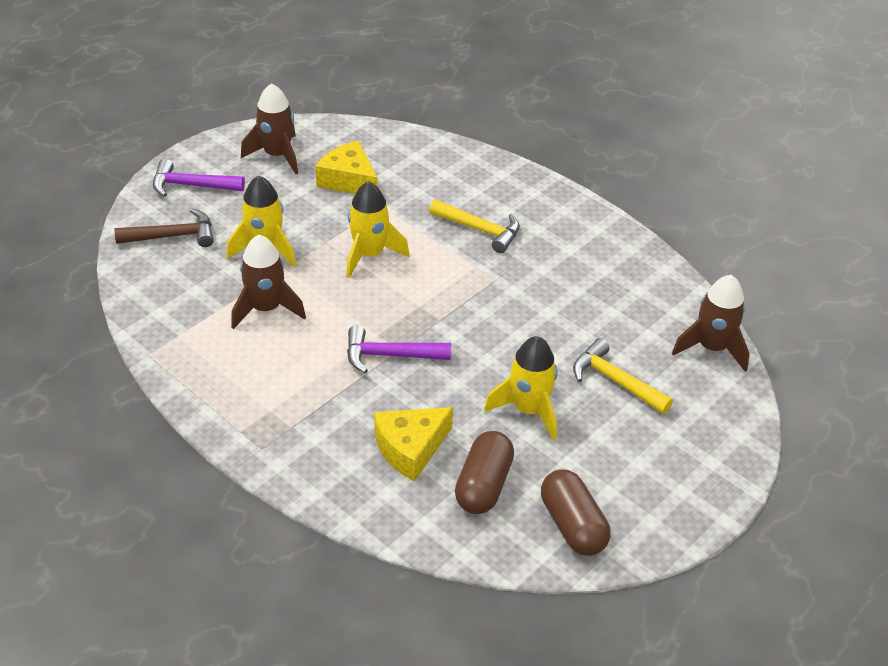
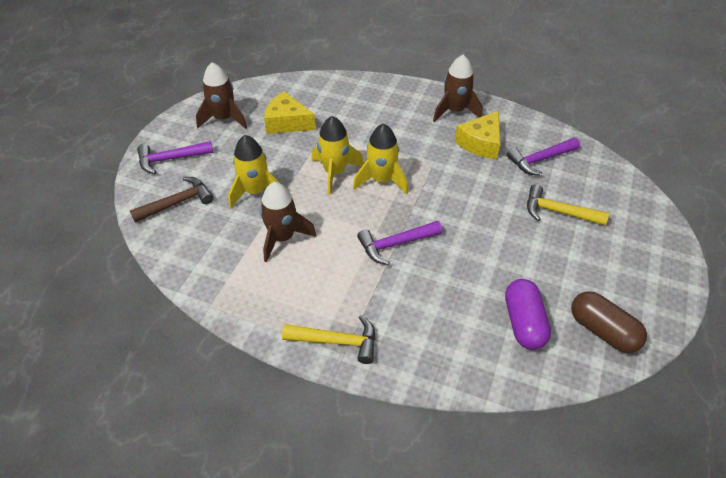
camera: 20 degrees left, 5 degrees up
(410, 448) = (454, 312): yellow cheese -> yellow cheese (481, 143)
(480, 230) = (400, 132): yellow hammer -> yellow hammer (337, 341)
(484, 485) = (523, 322): brown capsule -> purple capsule
(528, 410) = (516, 253): yellow rocket -> yellow rocket (381, 180)
(637, 314) = (540, 160): none -> purple hammer
(712, 348) = (601, 168): brown rocket -> brown rocket (455, 111)

